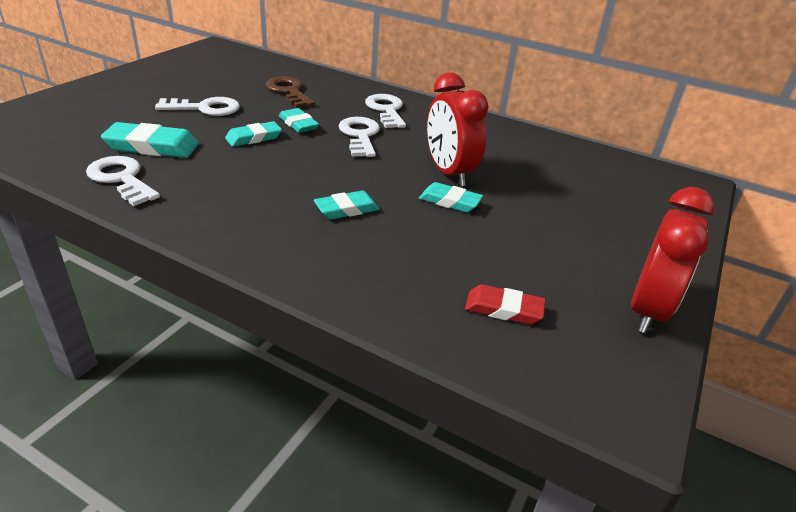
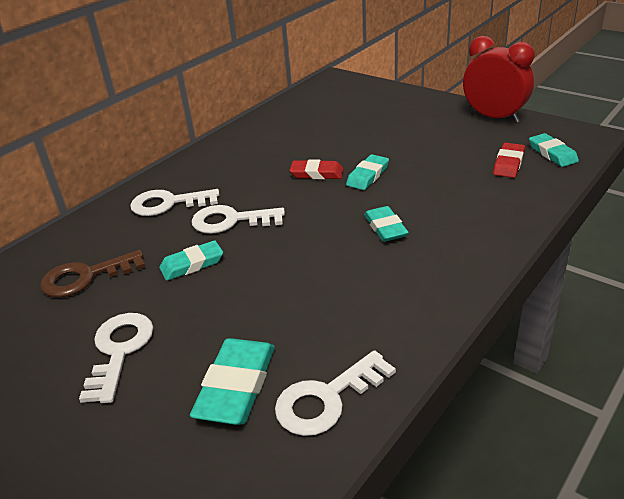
camera: 75 degrees left, 0 degrees up
(254, 138) = (224, 297): turquoise eraser -> turquoise eraser (552, 153)
(449, 173) = (317, 173): red clock -> red eraser

